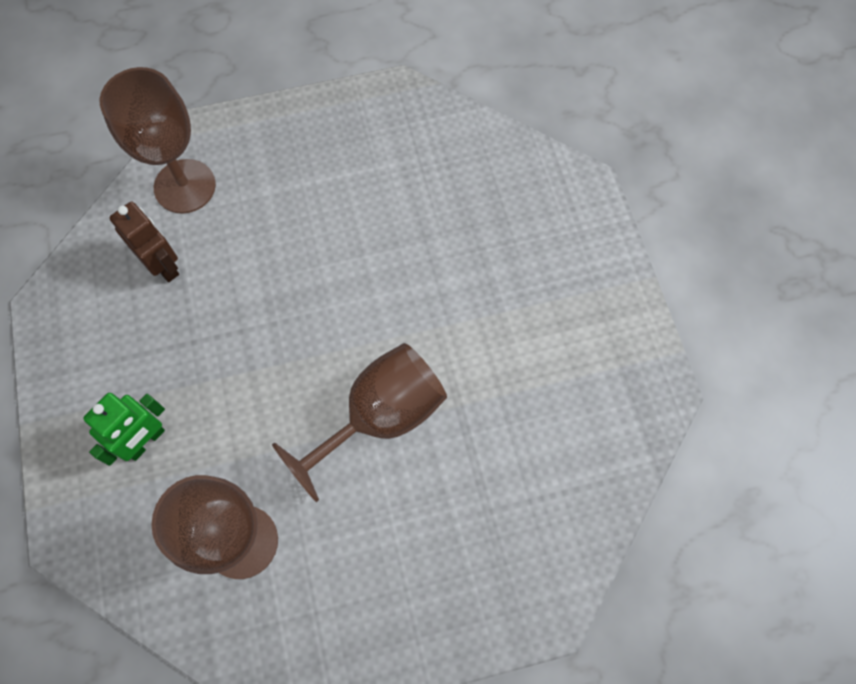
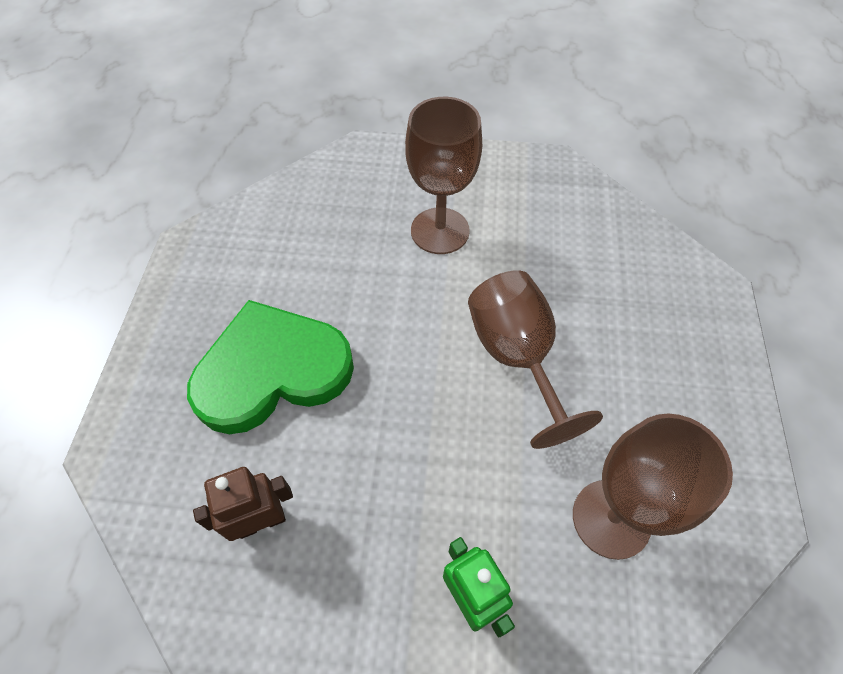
camera: 70 degrees left, 10 degrees down
(185, 186) = (172, 471): brown goblet -> brown goblet (440, 231)
(294, 216) = (272, 370): none -> green heart

